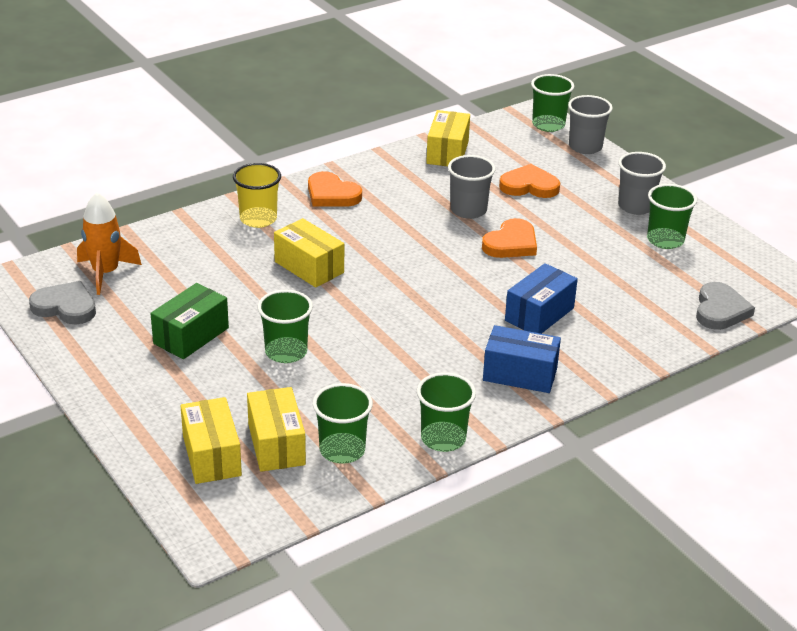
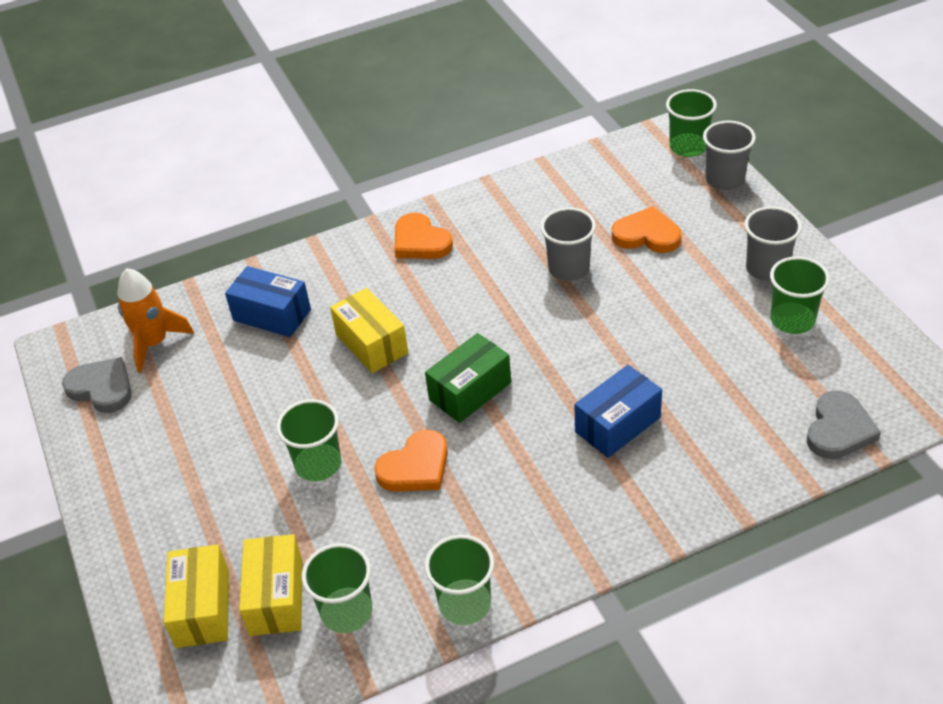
camera: 15 degrees right, 10 degrees up
(191, 335) = (222, 435): green box -> green box (470, 391)
(258, 219) = (332, 274): yellow cup -> none
(447, 152) = (563, 184): yellow box -> none
(511, 243) = (607, 318): orange heart -> orange heart (415, 467)
(520, 374) = (575, 513): blue box -> blue box (272, 315)

